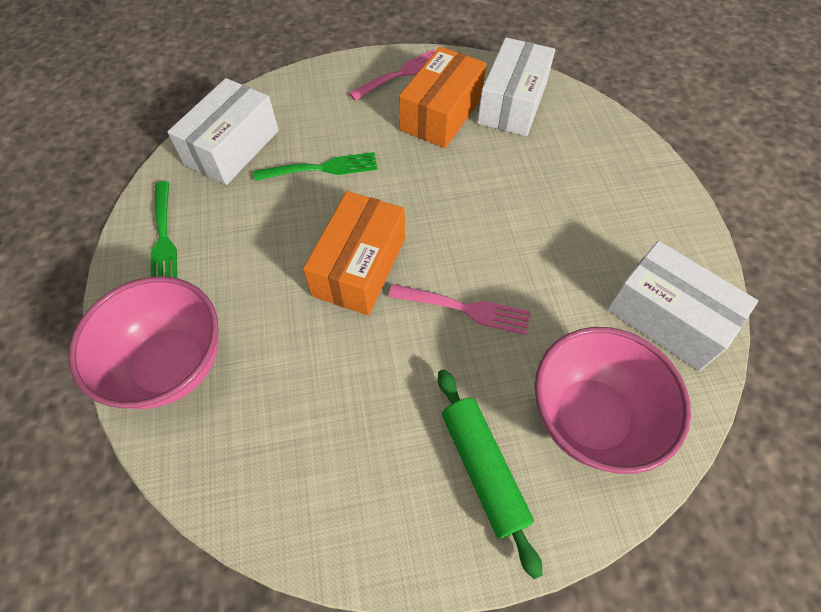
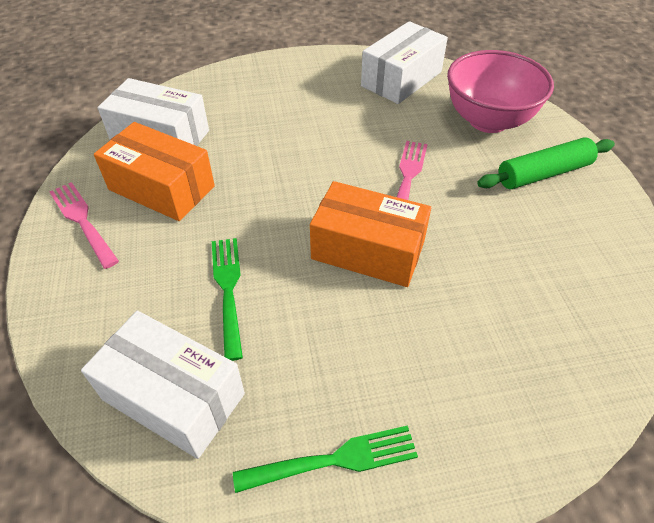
camera: 90 degrees left, 10 degrees down
(171, 365) = (513, 411): pink bowl -> none

